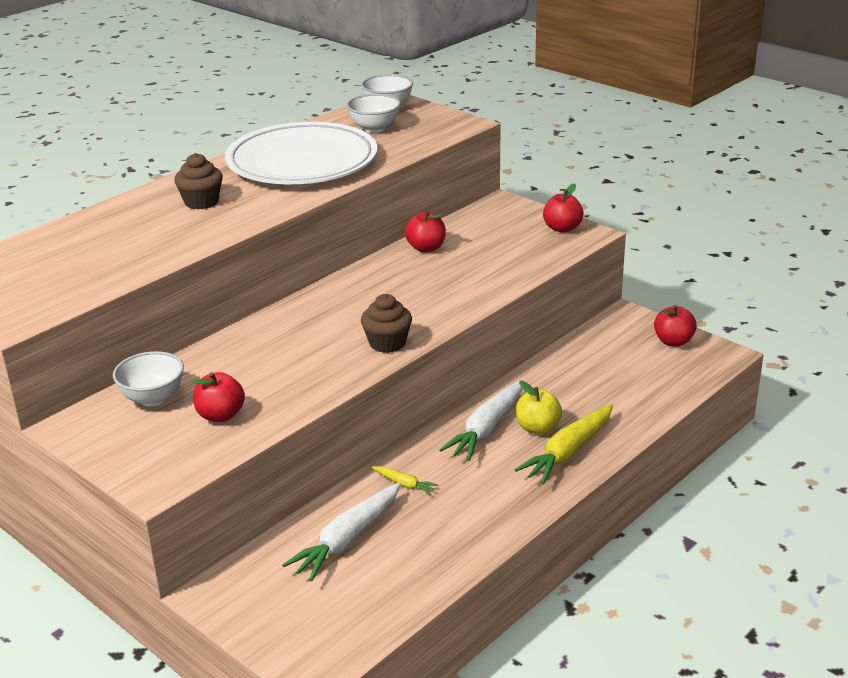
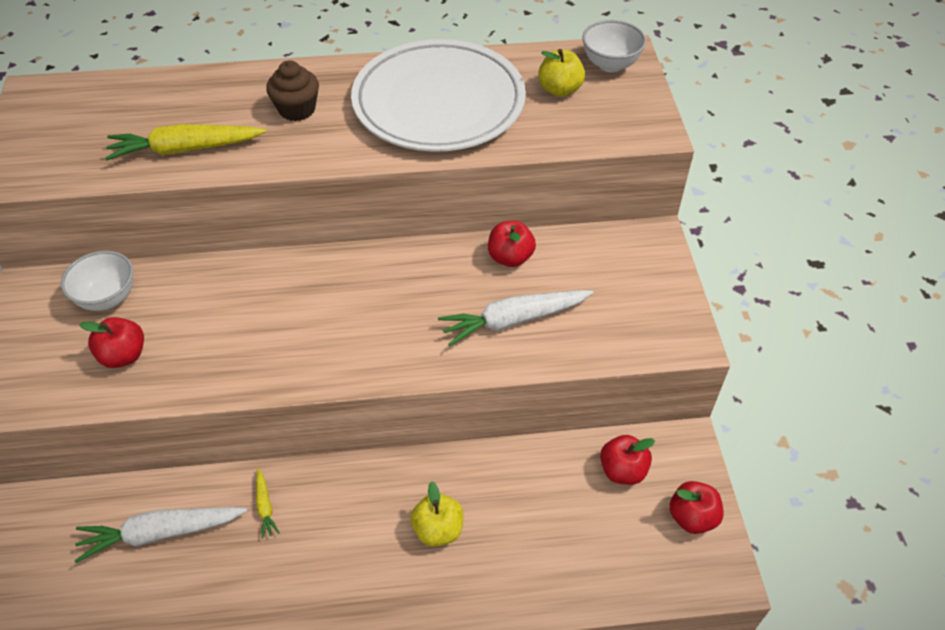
camera: 40 degrees right, 20 degrees up
(374, 128) = (560, 90): white bowl -> yellow apple
(387, 343) = (334, 363): brown cupcake -> none
(486, 428) = (397, 494): white carrot -> white carrot (513, 320)
(562, 228) = (670, 315): red apple -> red apple (622, 470)
(568, 452) = (429, 582): yellow carrot -> yellow carrot (185, 149)

